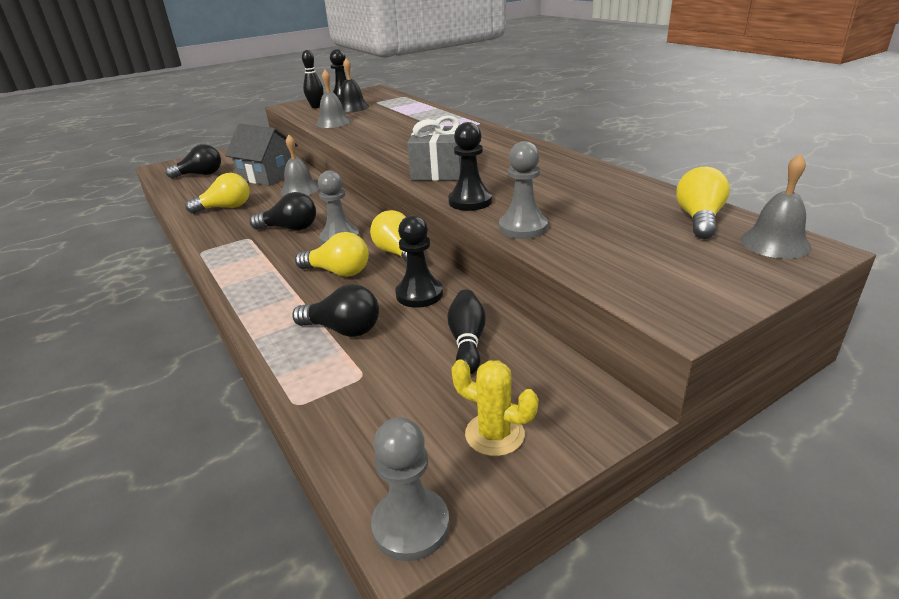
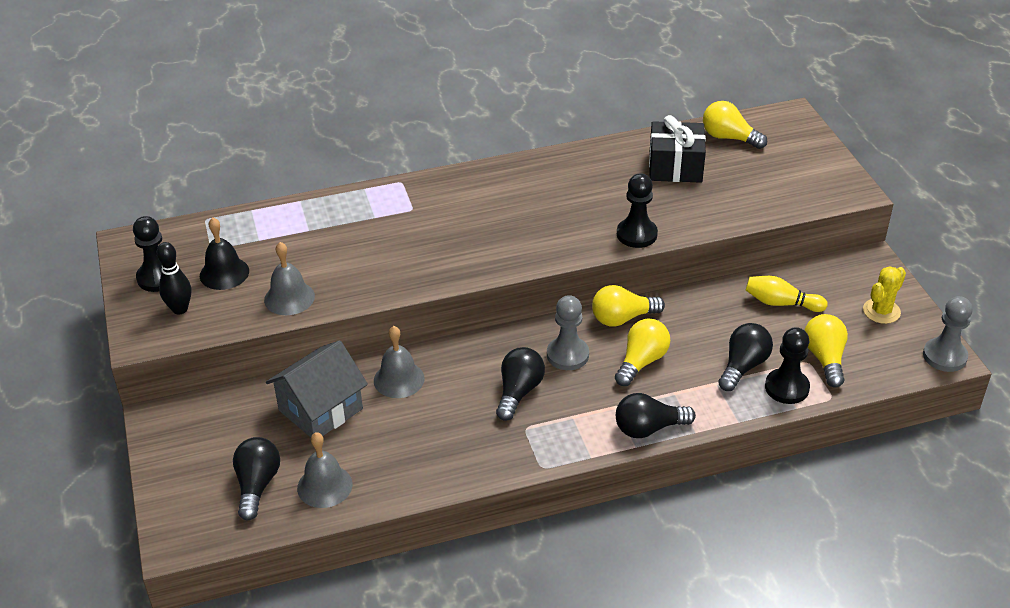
camera: 75 degrees left, 10 degrees up
(226, 208) = (417, 450): yellow light bulb -> yellow light bulb (825, 358)
(244, 289) = (648, 428): none -> black light bulb
(419, 294) = (704, 316): black pawn -> black pawn (786, 388)
(439, 171) = (546, 238): grey gift -> none
(467, 341) = (781, 303): black bowling pin -> yellow bowling pin
(523, 228) = (705, 219): grey pawn -> none
(604, 201) = (675, 167): none -> black gift
(775, 243) = (778, 124): grey bell -> grey bell (324, 486)

